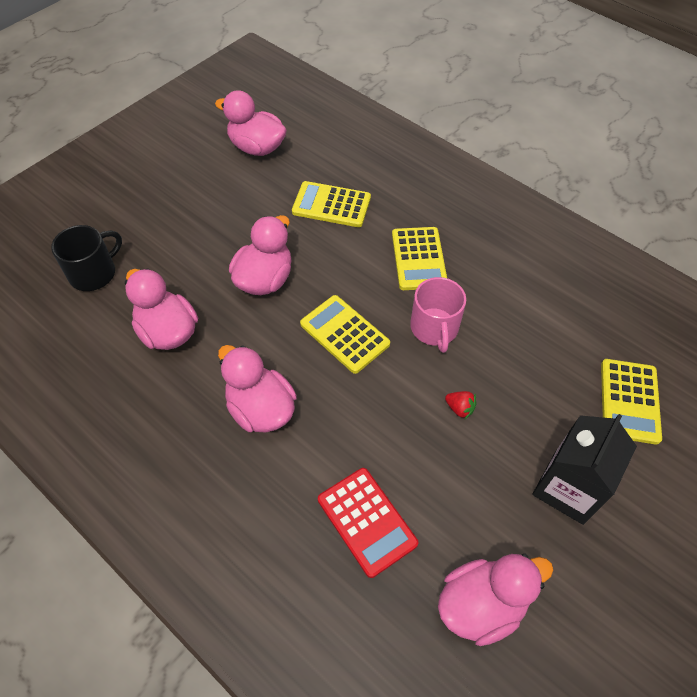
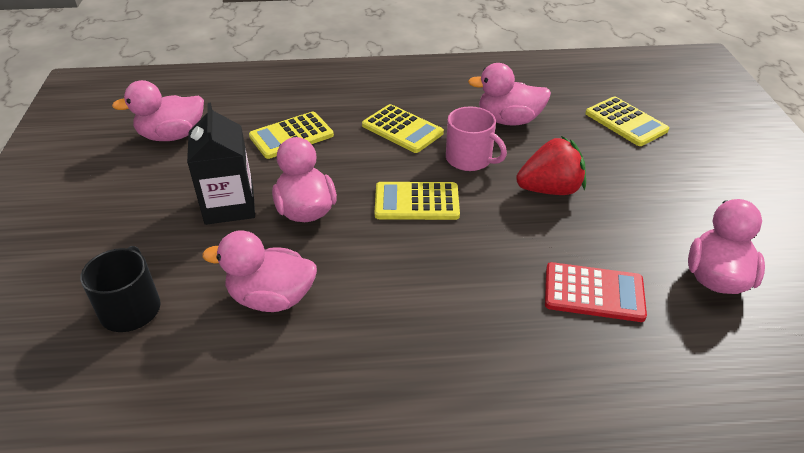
camera: 45 degrees left, 15 degrees down
(260, 409) = (425, 289): pink duck -> pink duck (508, 120)
(459, 408) = (550, 189): red strawberry -> red strawberry, size x2.31
(568, 488) = (663, 184): black carton -> black carton (229, 205)

